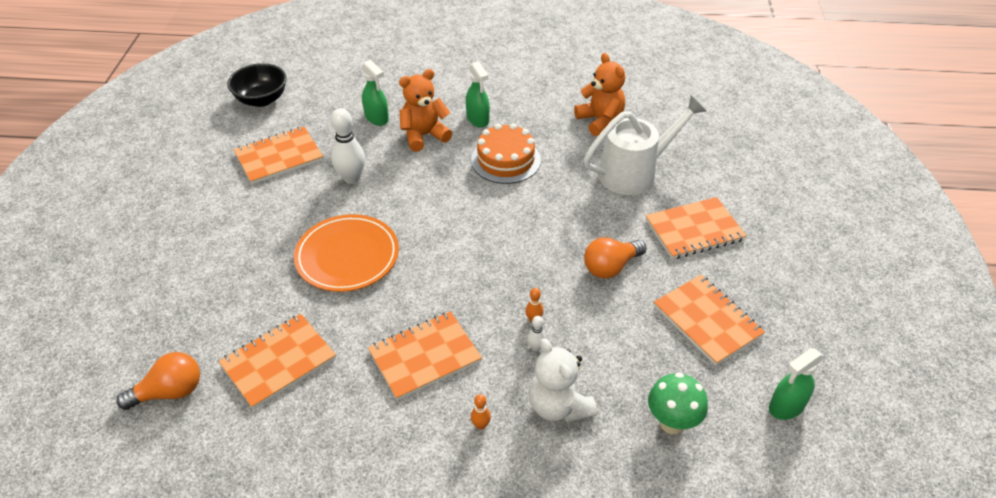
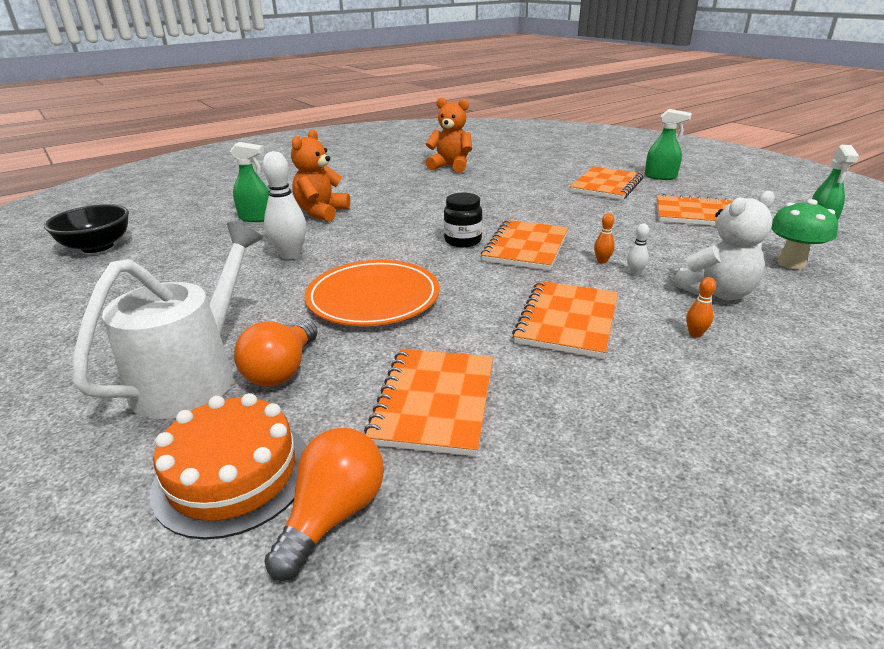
camera: 40 degrees left, 15 degrees down
(279, 157) = (181, 271): orange notebook -> orange notebook (526, 247)
(473, 232) = (463, 241): none -> black jar
(478, 119) = (354, 192): green spray bottle -> green spray bottle (660, 177)
(505, 160) = (416, 201): orange cake -> orange cake (233, 474)
(558, 406) = (717, 293): white teddy bear -> white teddy bear turned 45 degrees counterclockwise
(610, 267) = (594, 217): orange light bulb -> orange light bulb (282, 370)
(635, 172) = (519, 177): white watering can -> white watering can (195, 375)

